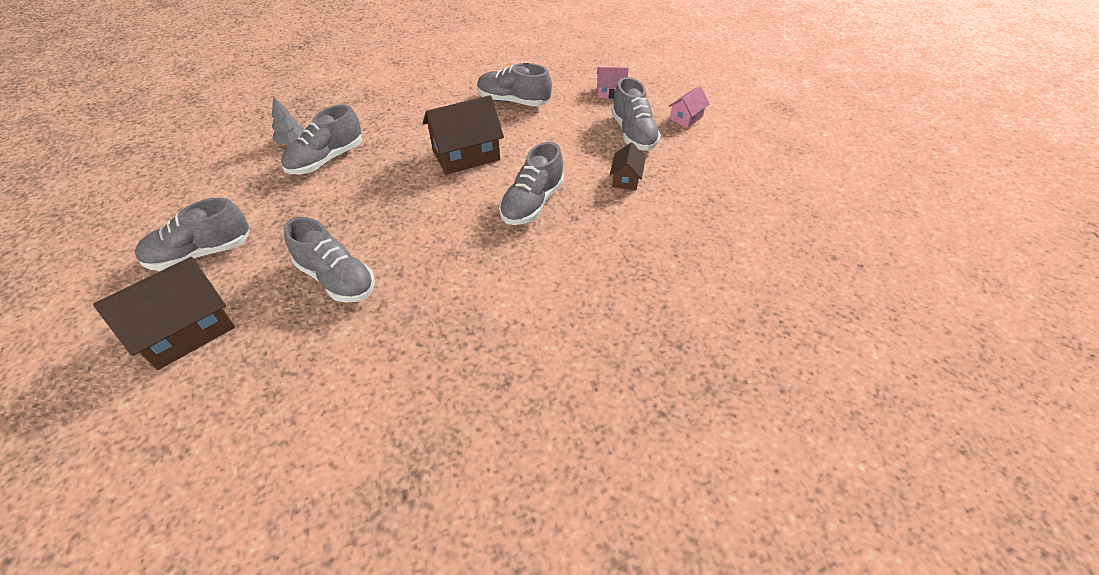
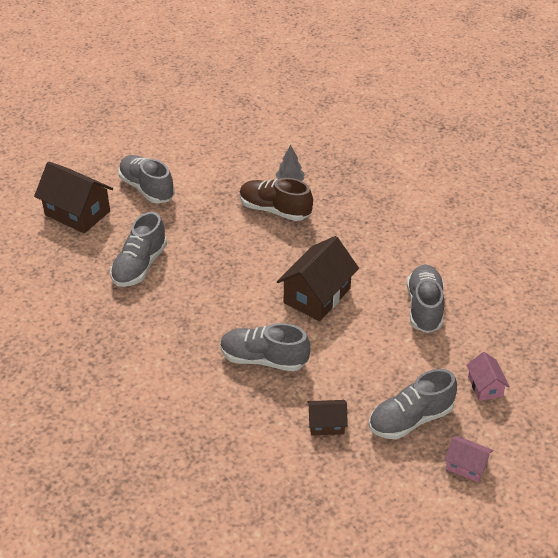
camera: 75 degrees right, 5 degrees down
(326, 159) = (274, 210): grey shoe -> brown shoe
(466, 155) = (317, 295): brown house -> brown house turned 75 degrees clockwise

